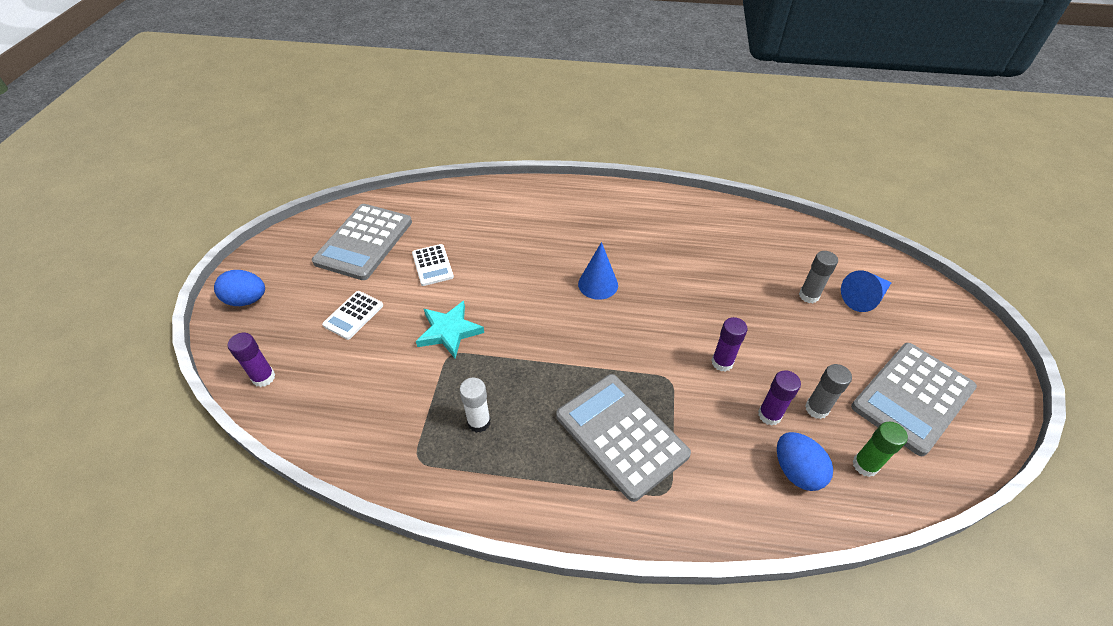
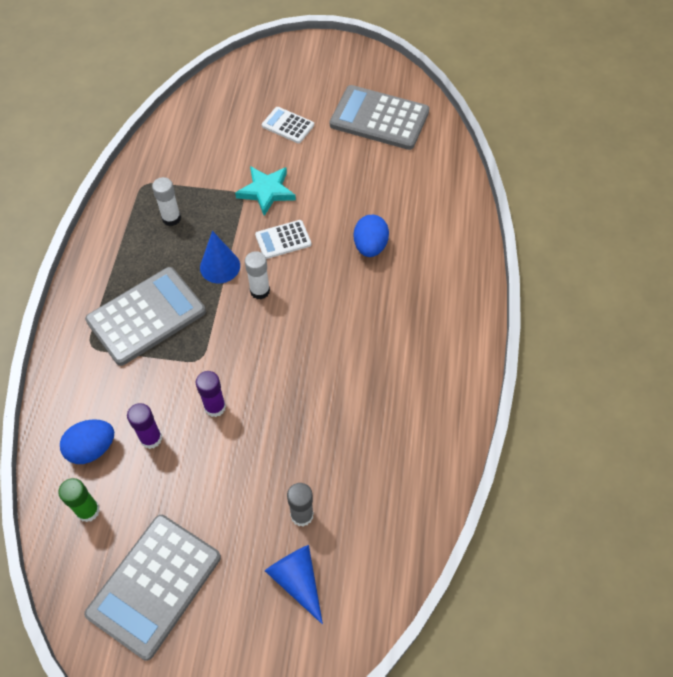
camera: 90 degrees right, 10 degrees up
(247, 300) = (307, 57): blue egg -> blue egg (370, 246)
(264, 377) = (227, 85): purple glue stick -> none
(432, 265) = (348, 172): white calculator -> white calculator (283, 240)
(582, 332) = (260, 291): none -> white glue stick
(598, 284) = (322, 306): blue cone -> blue cone (220, 266)
(816, 409) = (153, 483): grey glue stick -> none
(912, 397) = (154, 585): grey calculator -> grey calculator turned 105 degrees counterclockwise

